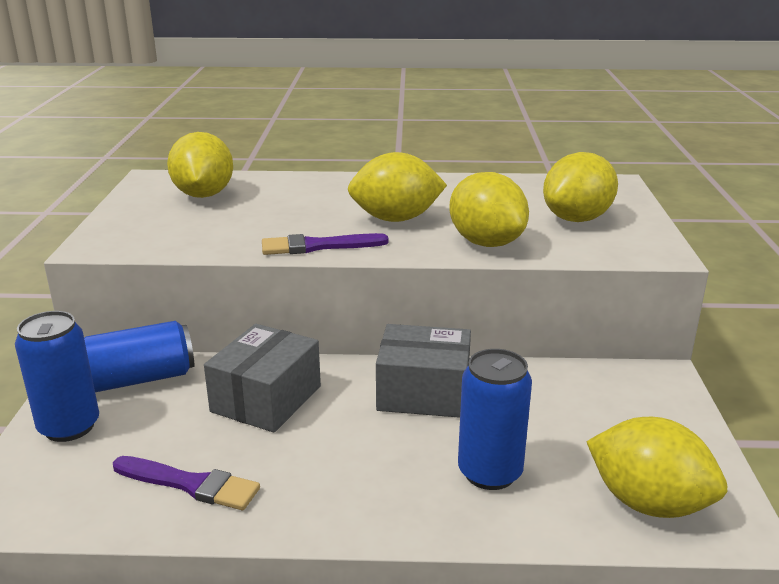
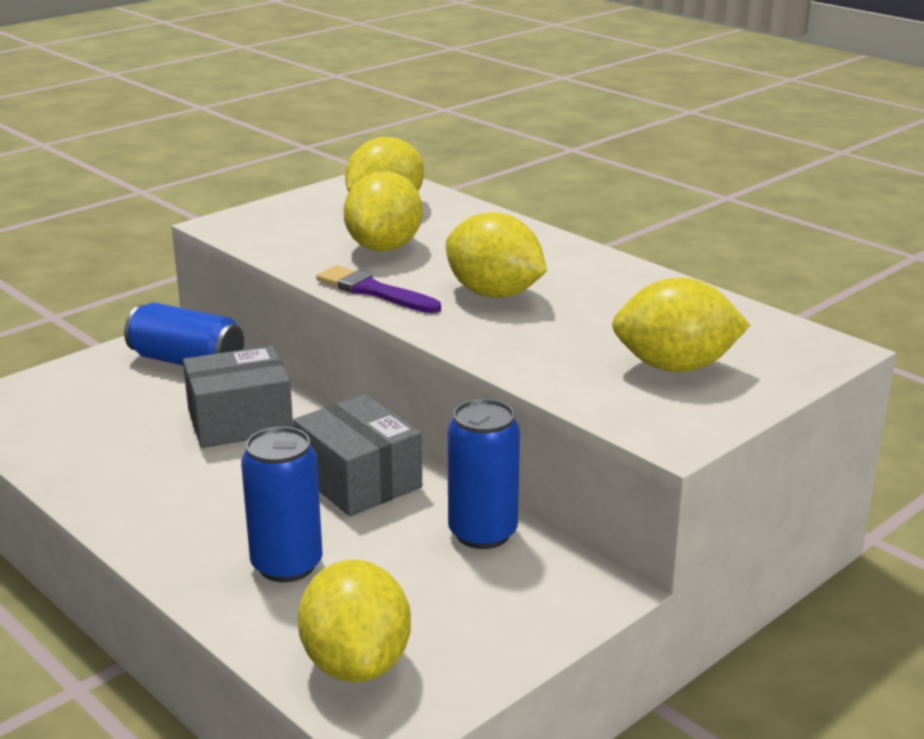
camera: 45 degrees right, 0 degrees up
(69, 427) = (95, 374): blue can -> blue can (482, 533)
(190, 484) = (95, 452): purple brush -> none
(486, 243) = (522, 350): yellow lemon -> yellow lemon (384, 247)

